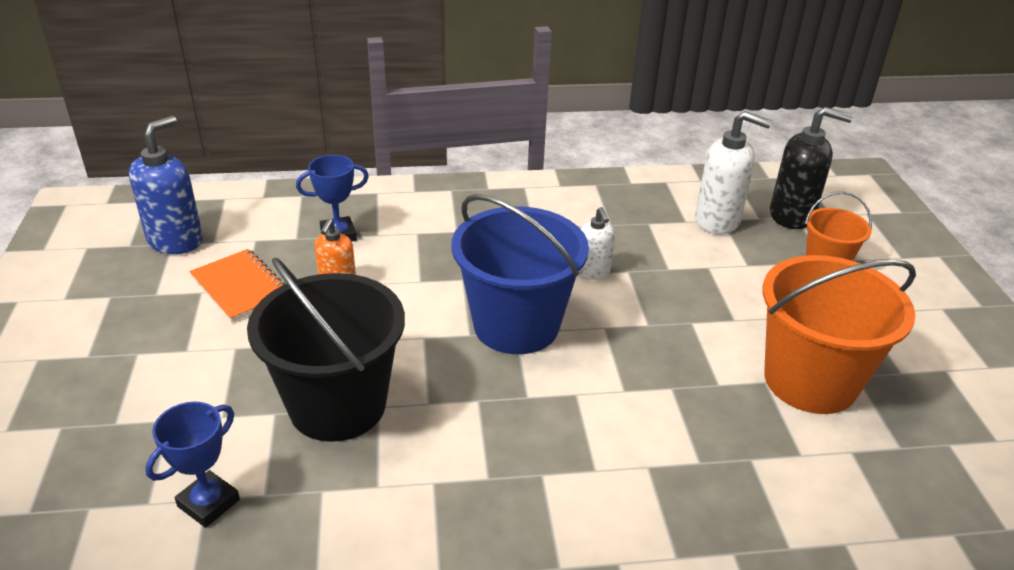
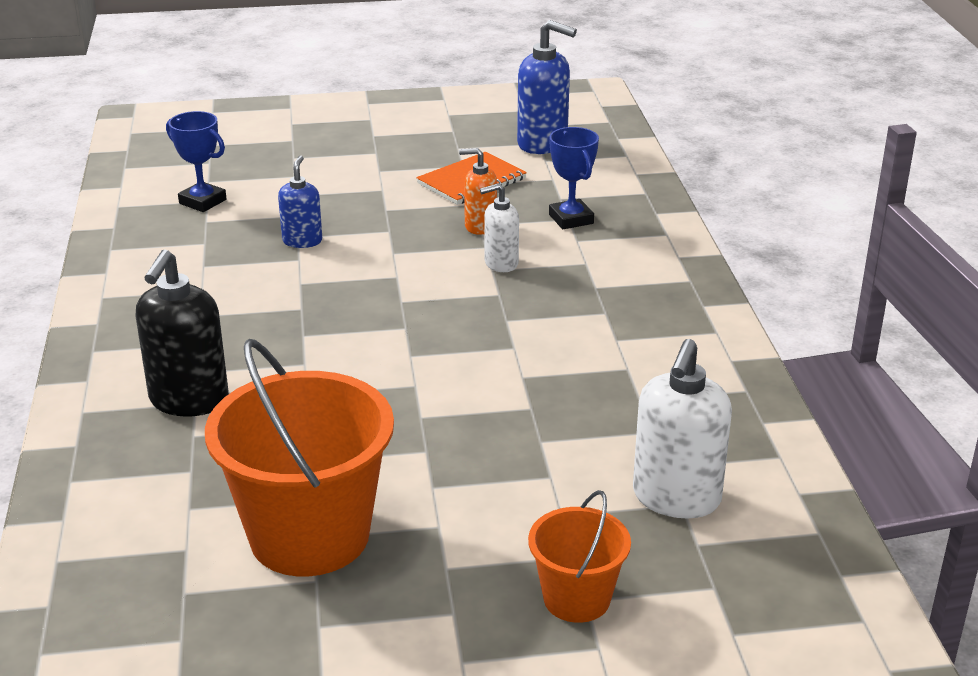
camera: 90 degrees right, 5 degrees down
(337, 405) = (302, 241): black bucket -> blue soap dispenser
(516, 325) = (417, 328): blue bucket -> none
(592, 272) = (524, 380): white soap dispenser -> white soap dispenser (500, 263)
(792, 216) = (715, 583): black soap dispenser -> black soap dispenser (189, 400)

